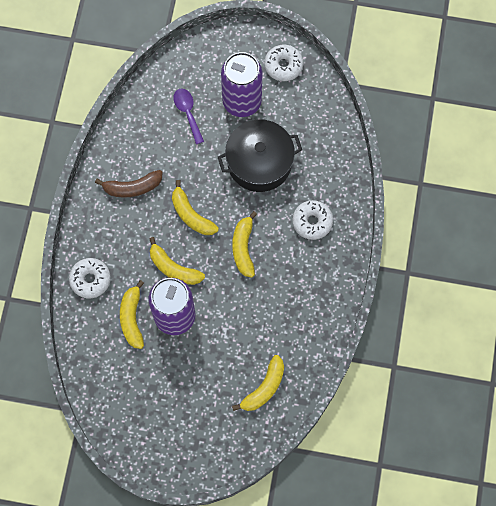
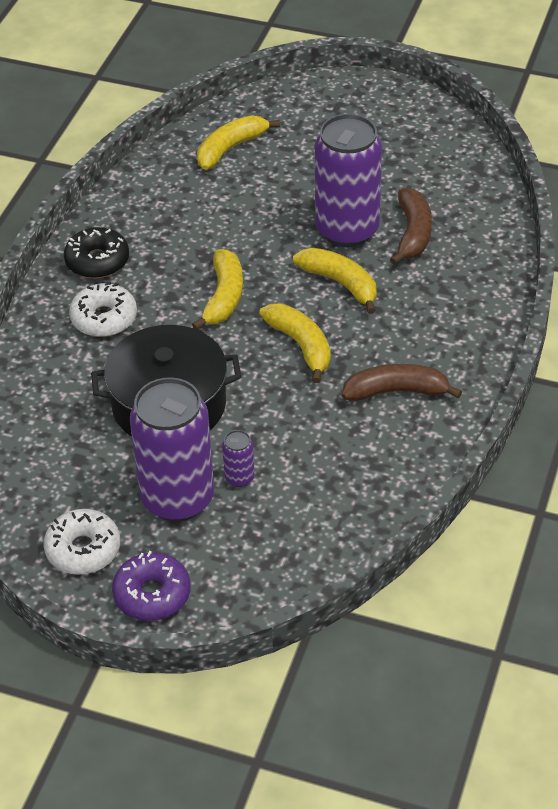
camera: 170 degrees left, 25 degrees down
(90, 280) = (475, 282): white donut -> none
(132, 318) = (413, 233): yellow banana -> brown banana
(188, 113) = (282, 491): purple spoon -> none
(211, 118) = (239, 478): none -> purple can
(243, 45) = (152, 594): none -> purple donut
(328, 269) = (97, 261): none -> black donut

